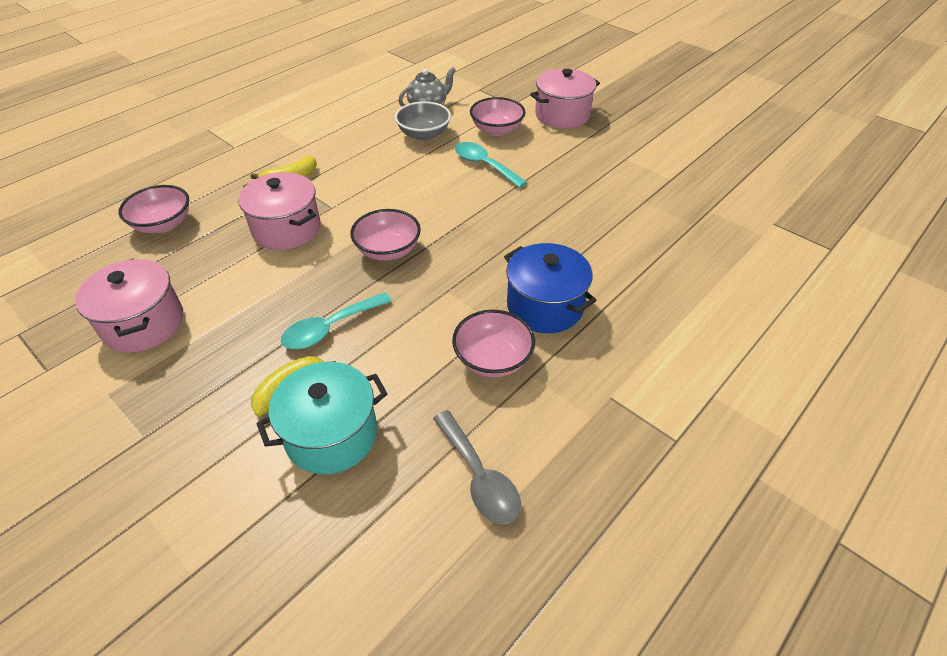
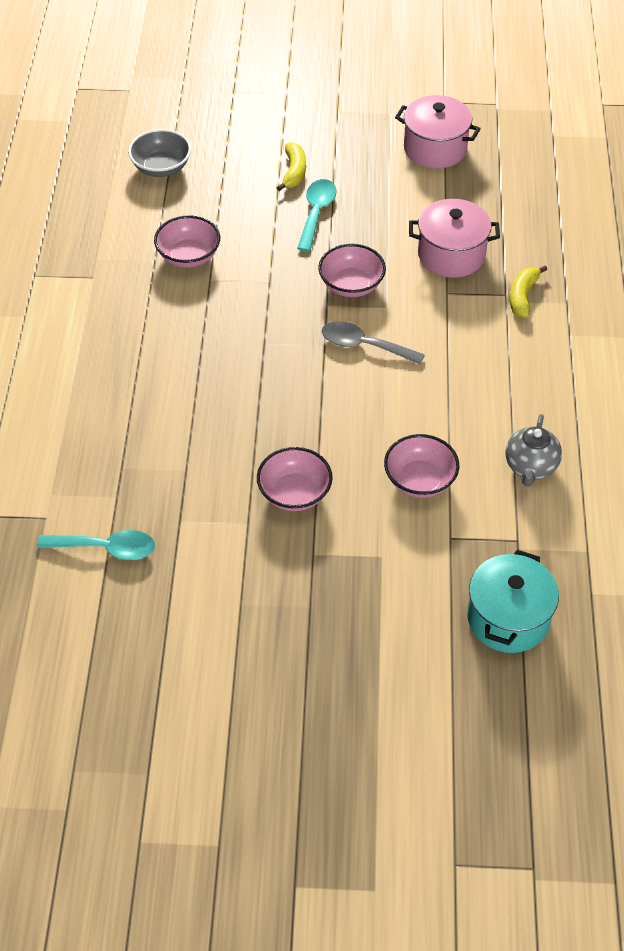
camera: 140 degrees right, 5 degrees up
(163, 224) = (544, 203): pink bowl -> pink bowl (294, 493)
(331, 435) = (239, 167): turquoise pot -> turquoise pot (508, 618)
(424, 134) = (483, 424): grey bowl -> grey bowl (161, 168)
(479, 477) = (136, 195): grey spoon -> grey spoon (364, 345)
(484, 165) = (377, 421): turquoise spoon -> turquoise spoon (106, 548)
(545, 306) = (187, 312): blue pot -> none
(562, 115) = (376, 555): pink pot -> none

